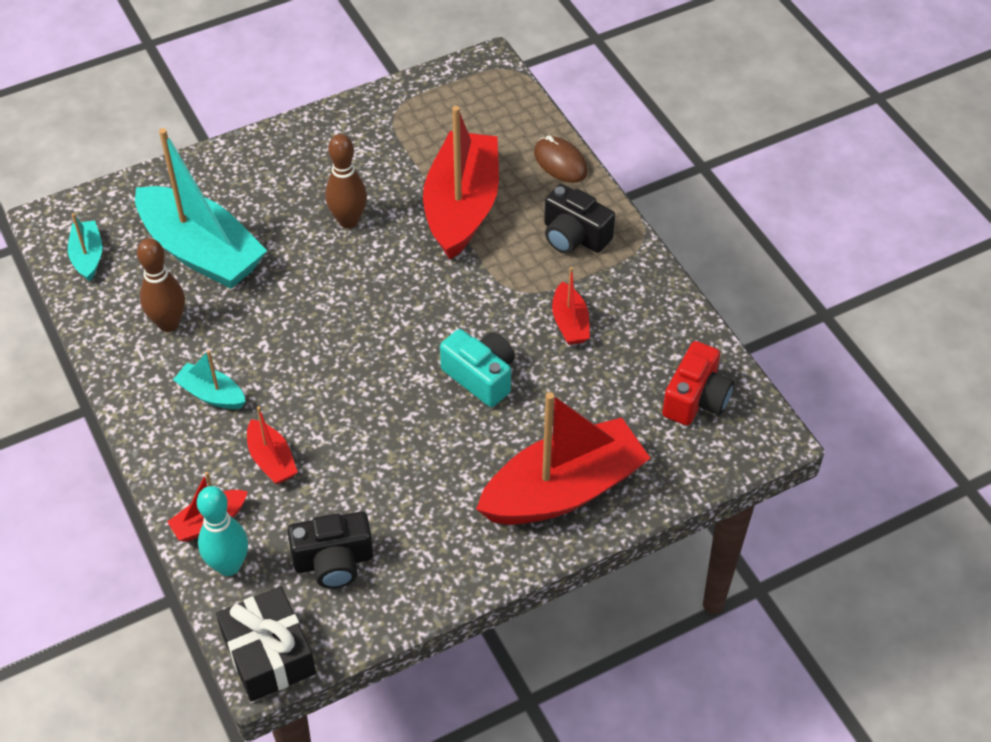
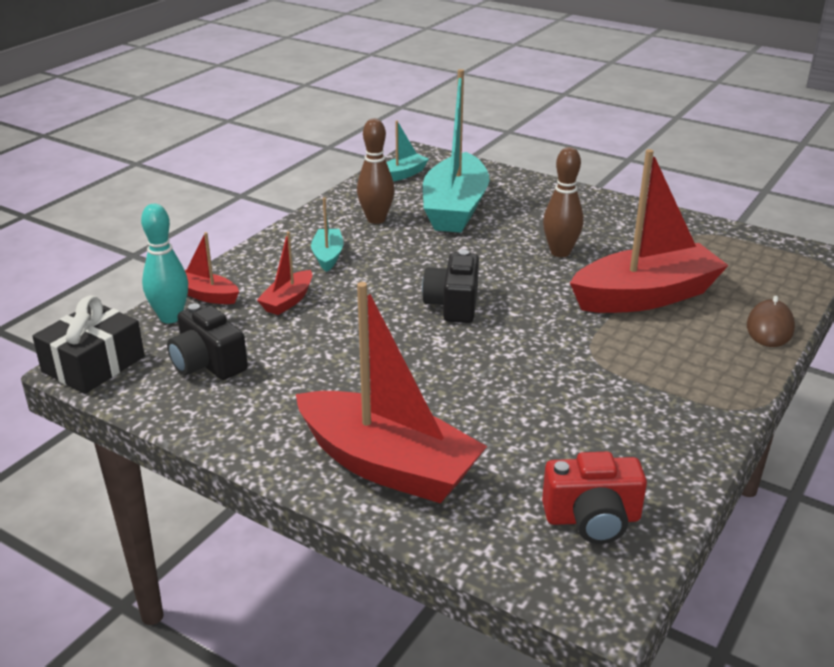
camera: 60 degrees right, 20 degrees down
(481, 376) = (473, 370): turquoise camera -> none
(570, 323) = (591, 398): red boat -> none
(574, 236) = (696, 365): black camera -> black camera (453, 304)

